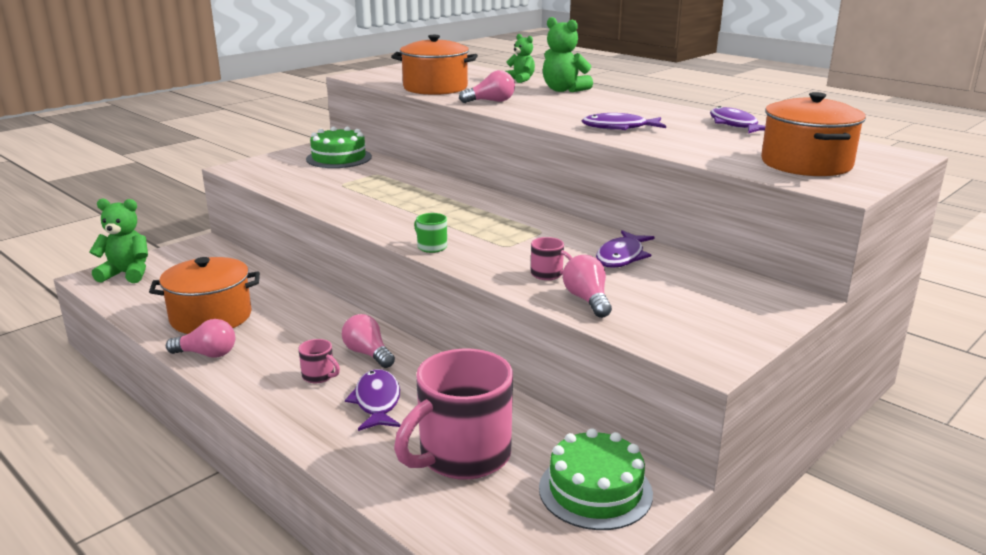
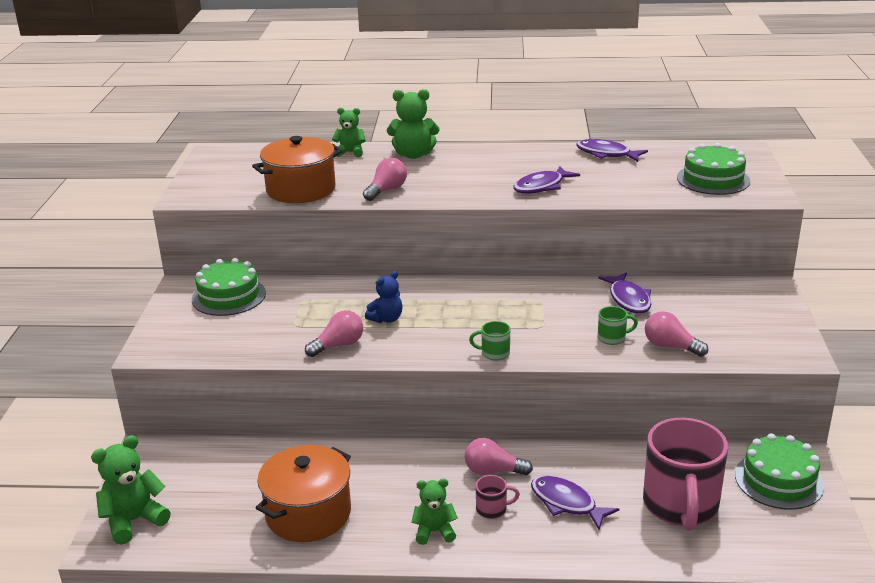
camera: 40 degrees left, 5 degrees up
(207, 354) = (373, 545): pink light bulb -> pink light bulb (338, 345)
(257, 368) = (434, 531): none -> green teddy bear
(404, 201) = (386, 319): none -> blue teddy bear
(548, 274) = (612, 338): pink mug -> green mug
(806, 164) = (713, 179): orange pot -> green cake

